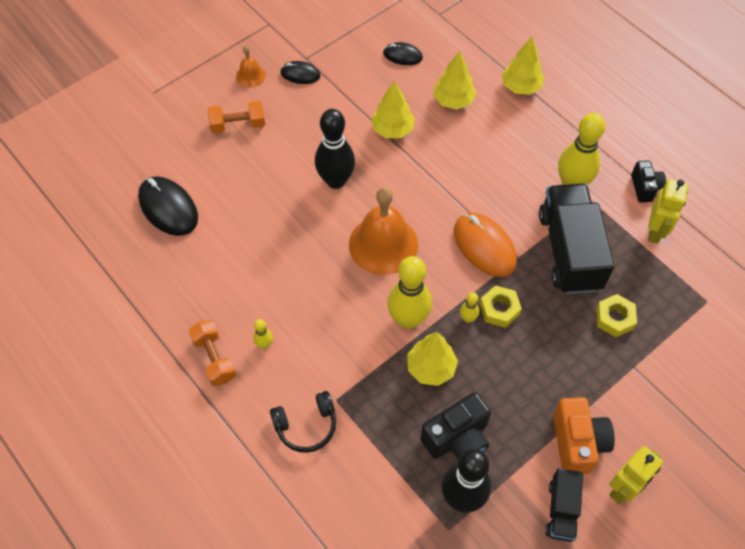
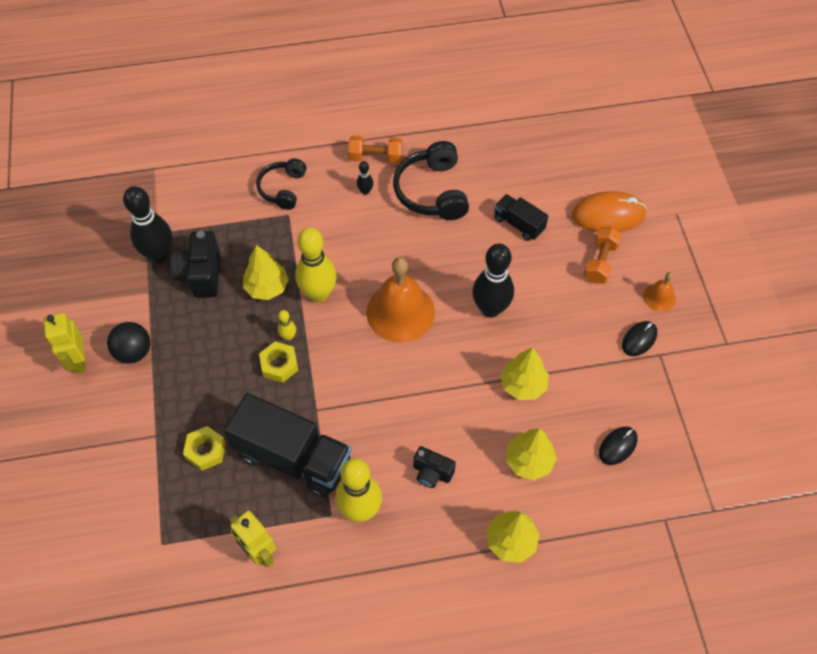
camera: 120 degrees right, 0 degrees up
(168, 208) = (535, 179): black mouse -> none
(231, 285) = (432, 191): none -> black headphones
(264, 344) = (365, 191): yellow bowling pin -> black bowling pin
(484, 246) = (345, 389): orange mouse -> orange mouse (608, 215)
(561, 510) = (99, 310): black truck -> black truck (518, 224)
(577, 443) = (134, 352): orange camera -> black ball
(645, 188) = (311, 579): black camera -> black camera (432, 473)

